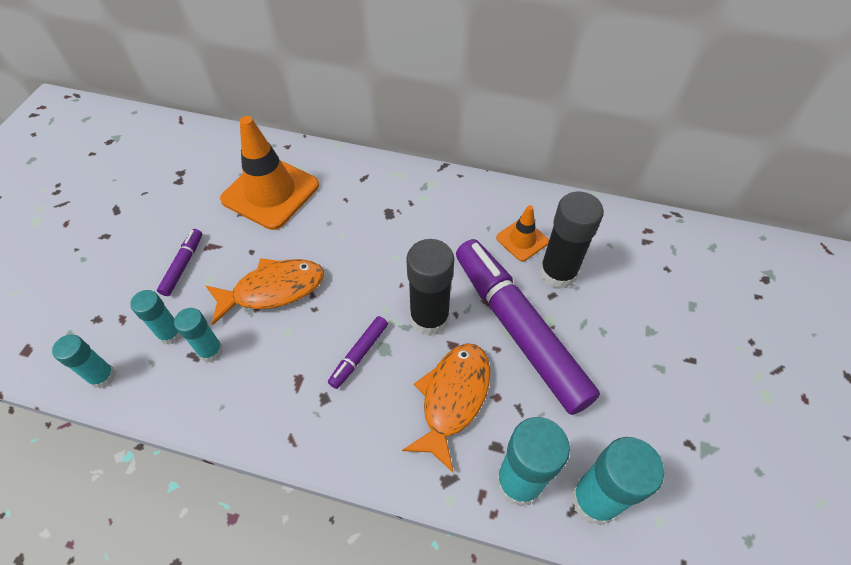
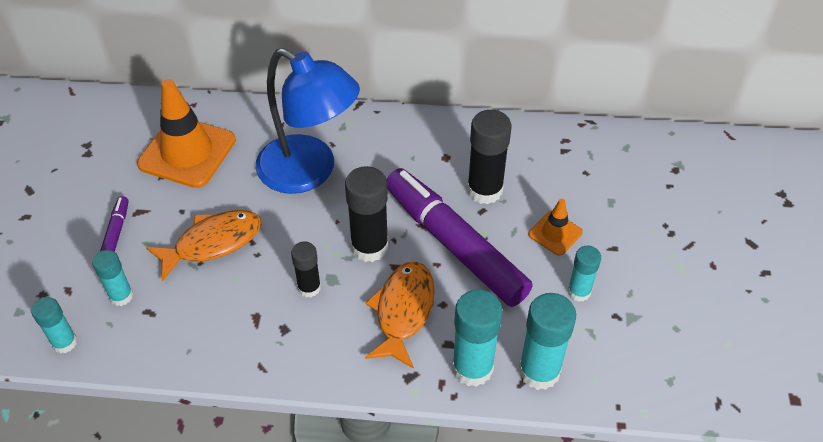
camera: 10 degrees left, 5 degrees down
(210, 351) = (165, 305): turquoise glue stick -> turquoise glue stick (579, 292)
(359, 354) = (309, 287): purple marker -> black glue stick
(383, 228) = (309, 172): none -> blue lamp
(522, 240) = (447, 164): orange traffic cone -> orange traffic cone (555, 233)

